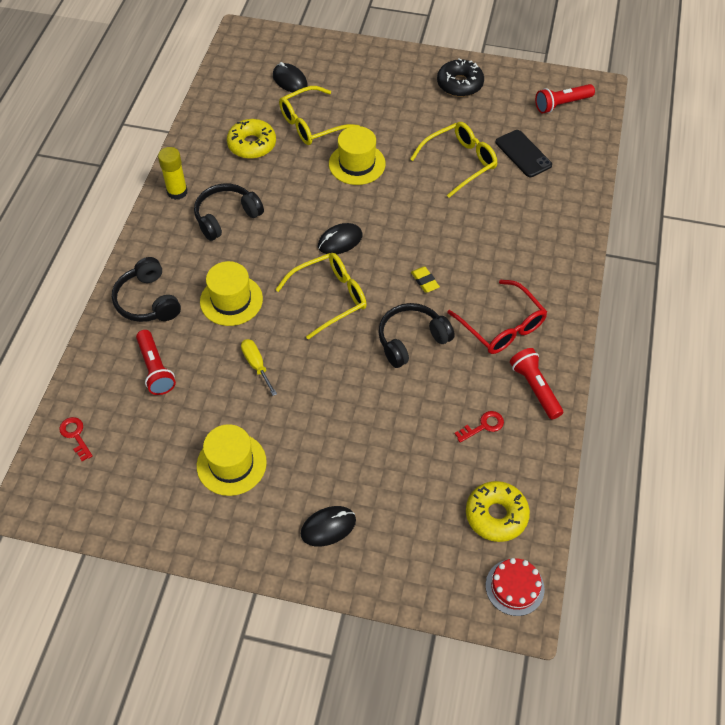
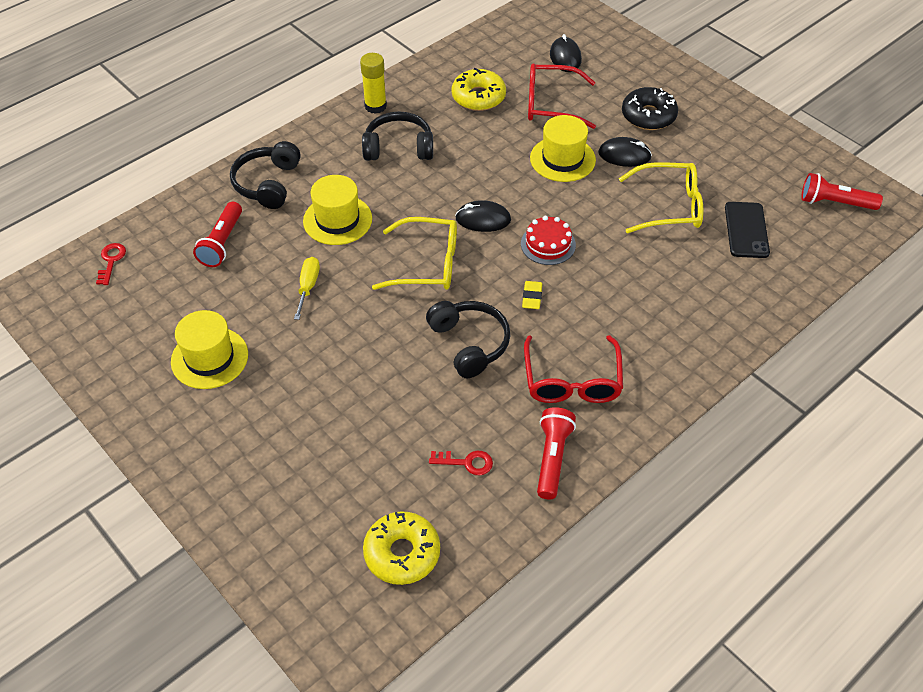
camera: 35 degrees right, 5 degrees down
(311, 124) = (551, 104): yellow glasses -> red glasses
(328, 527) = (239, 463): black mouse -> black mouse (624, 155)
(411, 340) = (469, 343): black headphones -> black headphones turned 60 degrees clockwise
(459, 84) = (736, 134): black donut -> black donut (648, 116)
(514, 587) = (357, 632): red cake -> red cake (548, 244)

